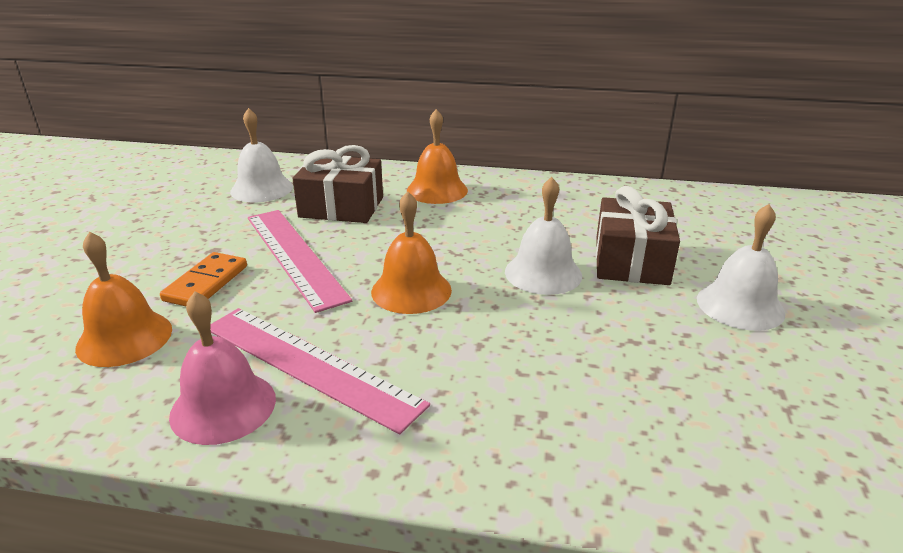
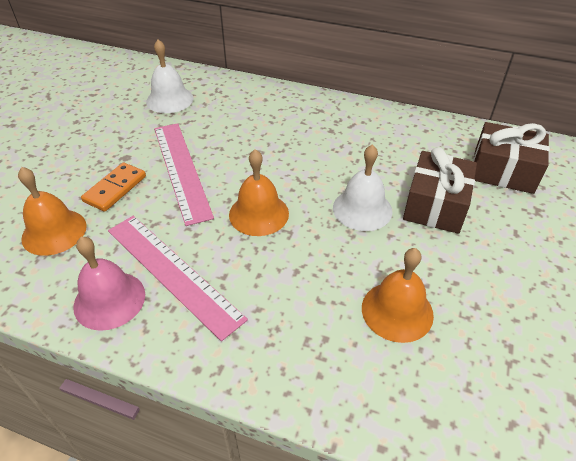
camera: 10 degrees right, 15 degrees up
(341, 207) = (225, 125): brown gift -> brown gift (503, 171)
(437, 190) = (302, 114): orange bell -> orange bell (397, 311)
(740, 305) = (508, 261): white bell -> none

